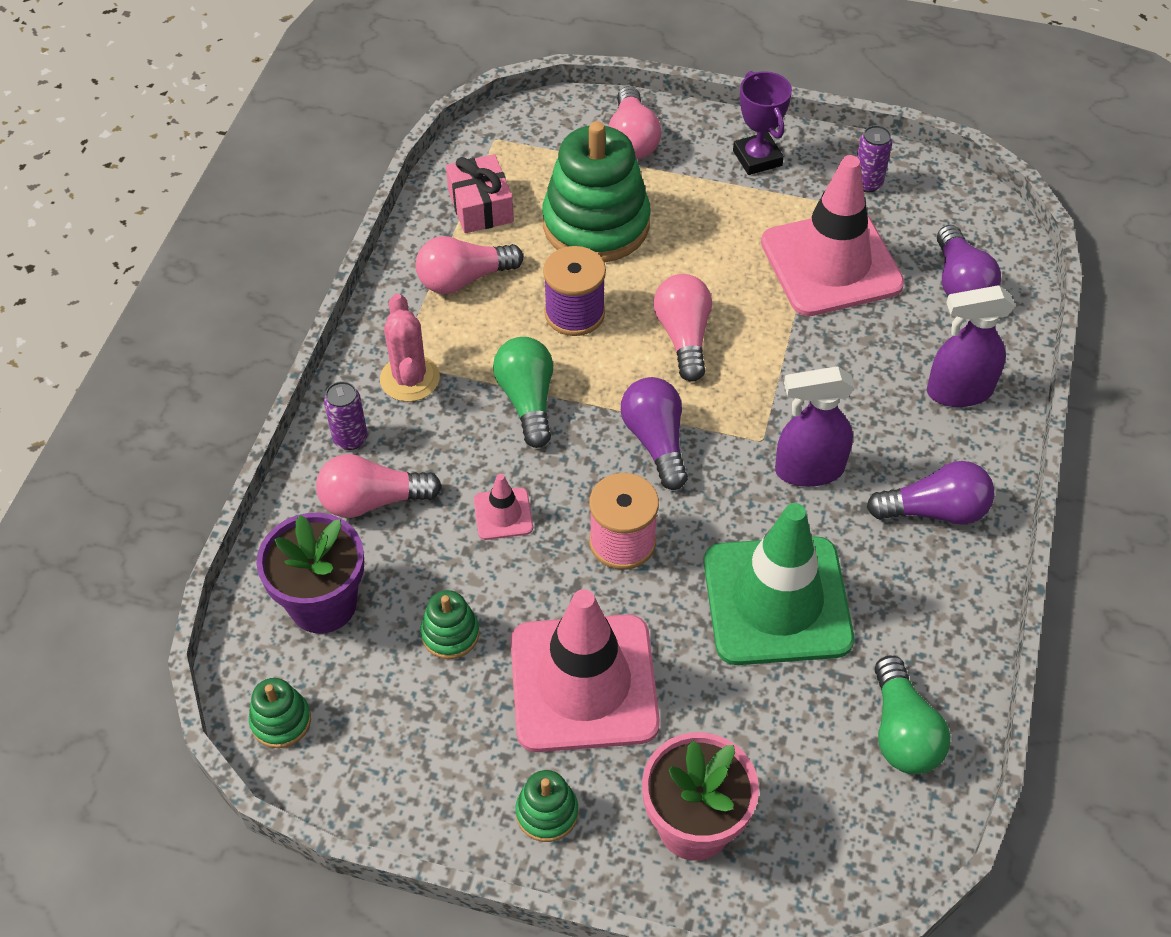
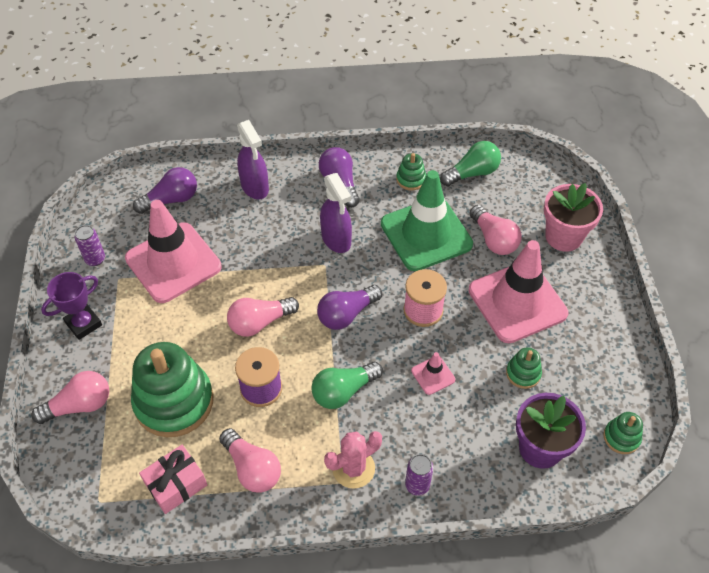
camera: 110 degrees left, 0 degrees up
(372, 501) = (457, 451): pink light bulb -> pink light bulb (493, 239)
(547, 812) = (594, 295): green stacking toy -> green stacking toy (411, 179)

